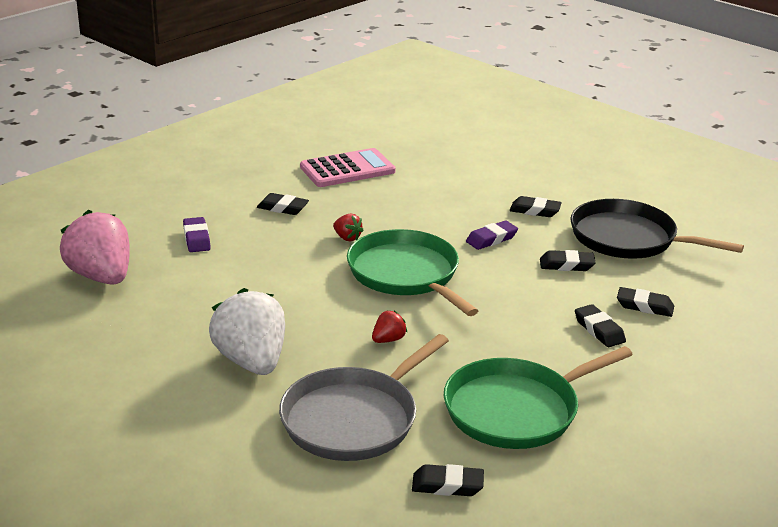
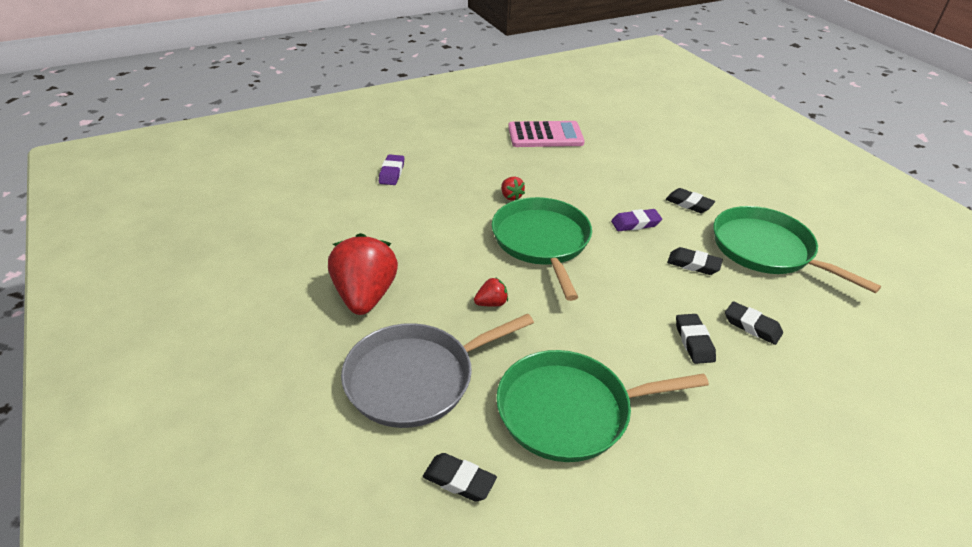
camera: 20 degrees right, 10 degrees up
(101, 277) = (301, 191): pink strawberry -> none
(251, 361) = (365, 296): white strawberry -> red strawberry
(282, 208) = (474, 159): black eraser -> none
(628, 238) = (766, 250): black pan -> green pan

